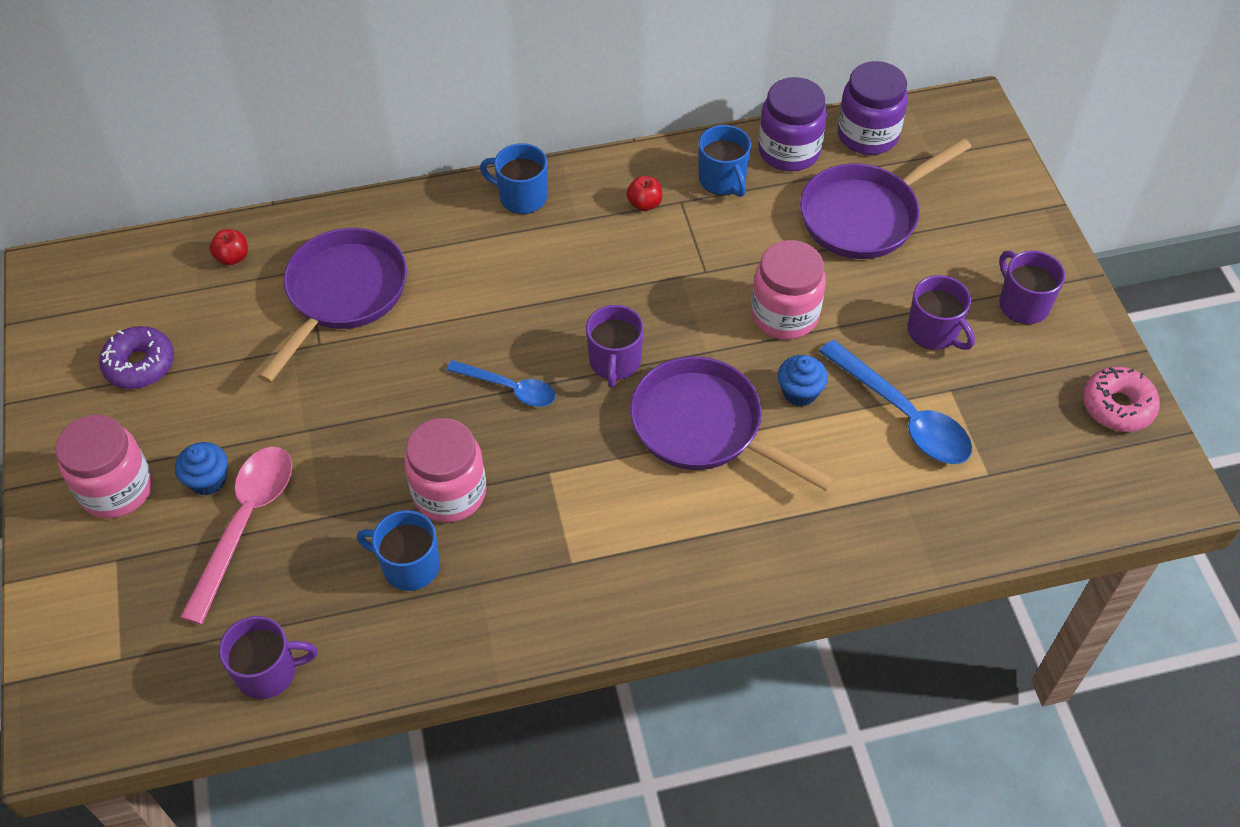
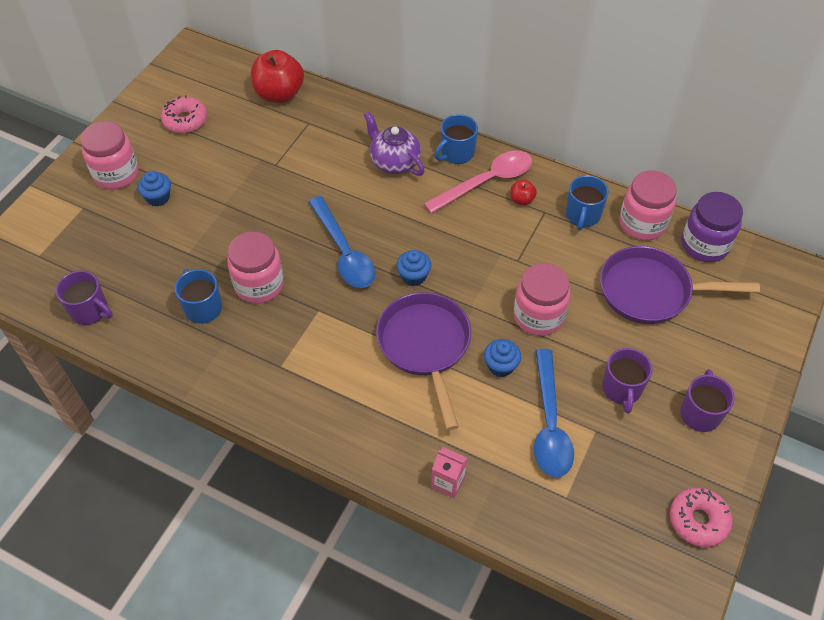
camera: 40 degrees right, 0 degrees up
(140, 365) = (185, 120): purple donut -> pink donut
(232, 257) = (279, 94): red apple -> red apple, size x2.18
(245, 523) = (152, 231): pink spoon -> pink spoon (486, 182)
(343, 294) = (312, 147): purple pan -> none
(461, 251) = (394, 162): none -> purple teapot
(509, 388) = (344, 252): blue spoon -> blue spoon, size x1.60
(521, 197) = (456, 153): blue mug -> blue mug turned 105 degrees counterclockwise
(614, 362) = (413, 276): purple mug -> blue cupcake
(789, 151) = (642, 223): purple jar -> pink jar
(868, 546) = (448, 482): none -> pink carton

